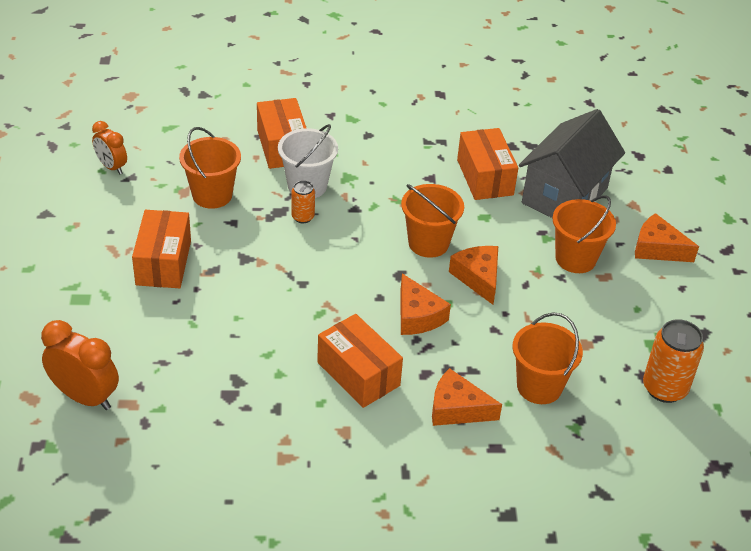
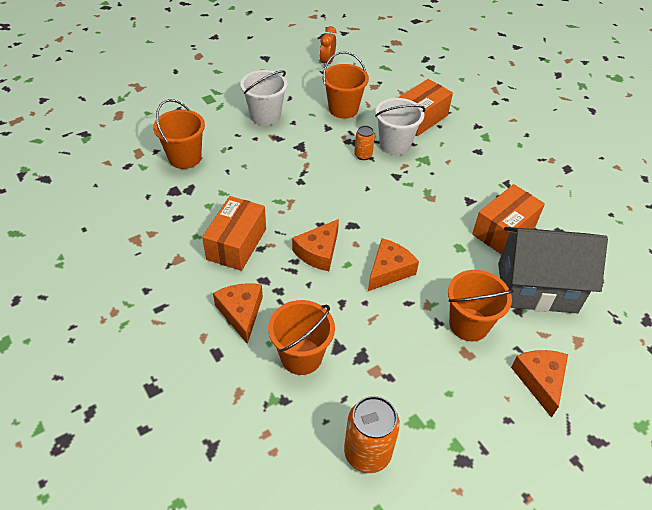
camera: 60 degrees right, 5 degrees up
(85, 397) = (132, 134): orange clock -> none
(163, 263) = (265, 116): orange box -> white bucket
(428, 243) = (399, 227): orange bucket -> orange bucket (185, 158)

